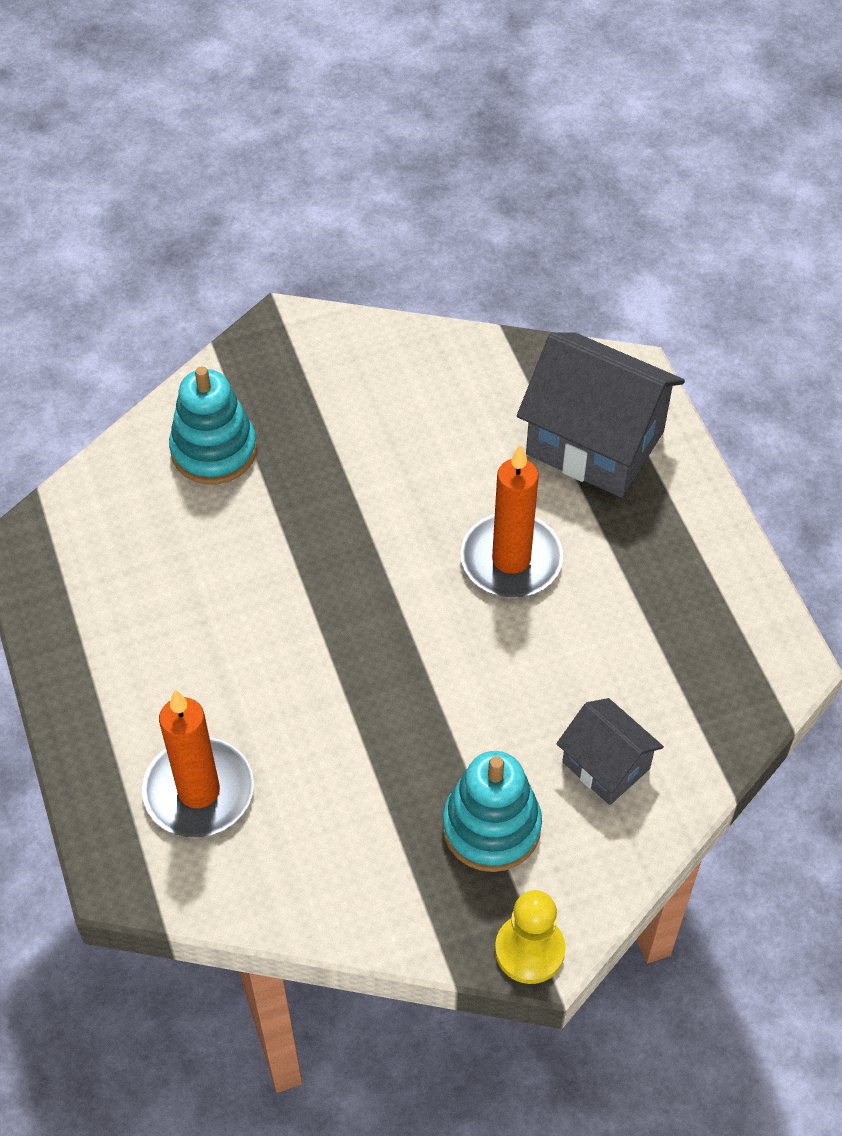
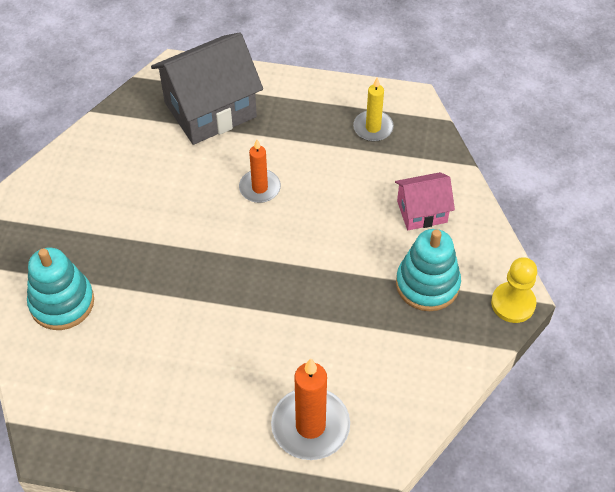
camera: 60 degrees left, 0 degrees up
(511, 560) = (260, 188): orange candle -> orange candle, size x0.61
(606, 765) = (422, 212): grey house -> pink house
(705, 639) = (373, 128): none -> yellow candle

